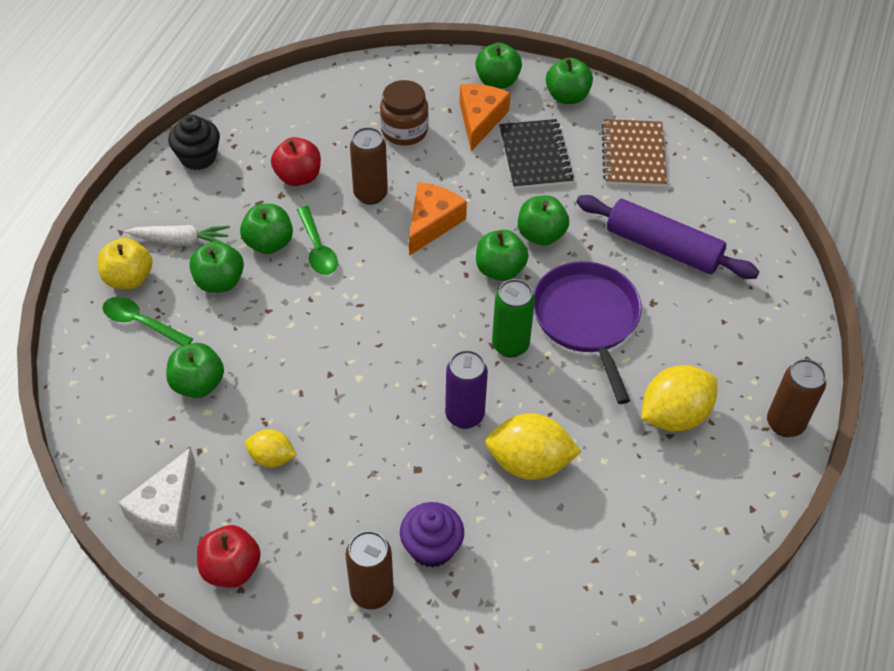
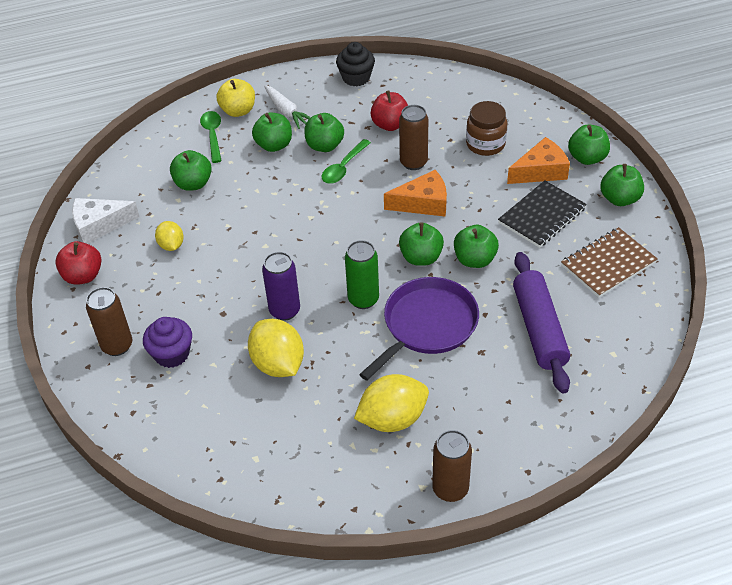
camera: 55 degrees right, 5 degrees down
(674, 415) = (392, 419): yellow lemon -> yellow lemon turned 45 degrees counterclockwise

